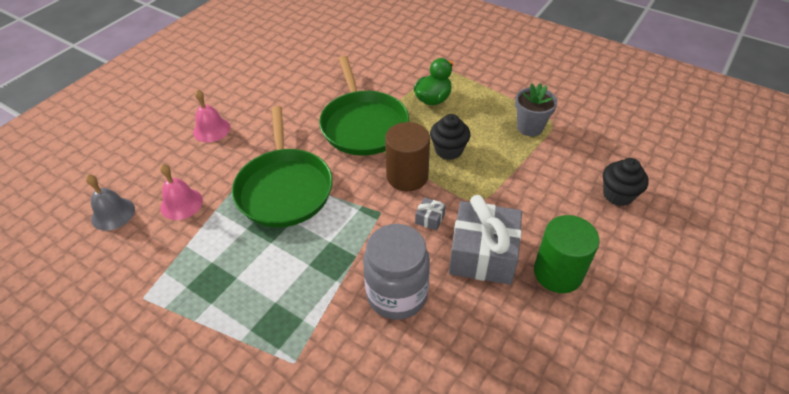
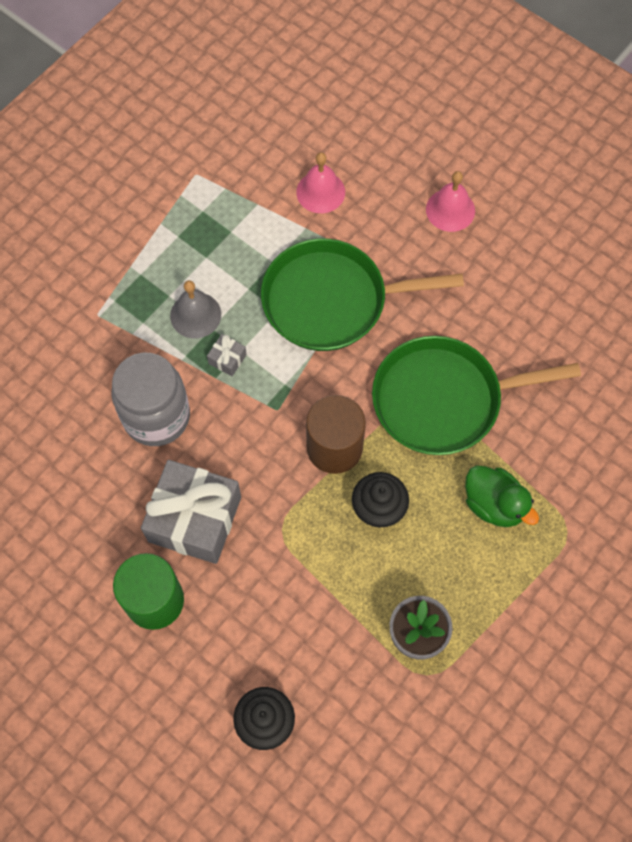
camera: 95 degrees right, 20 degrees up
(113, 214) = (314, 126): grey bell -> grey bell (195, 315)
(430, 218) = (258, 466): grey gift -> grey gift (227, 359)

